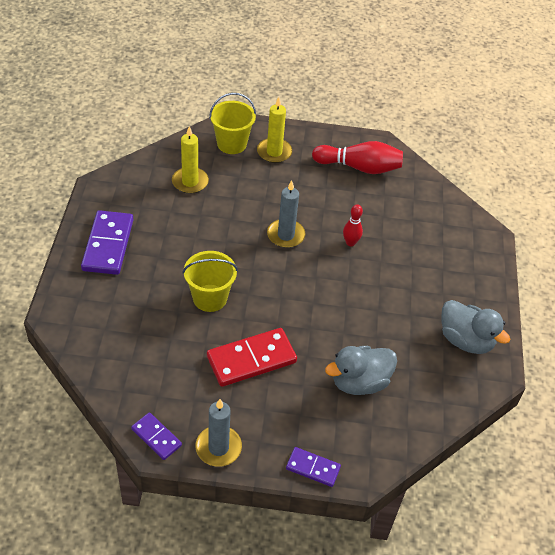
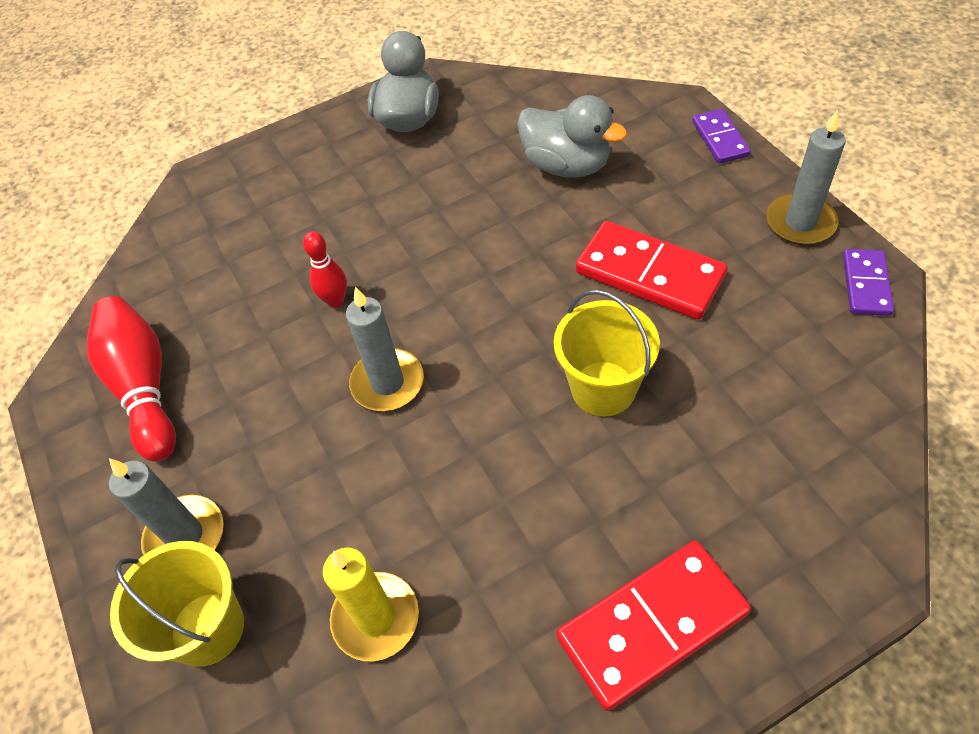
camera: 115 degrees left, 5 degrees up
(108, 245) = (652, 626): purple domino -> red domino
(274, 152) = (185, 536): yellow candle -> grey candle

